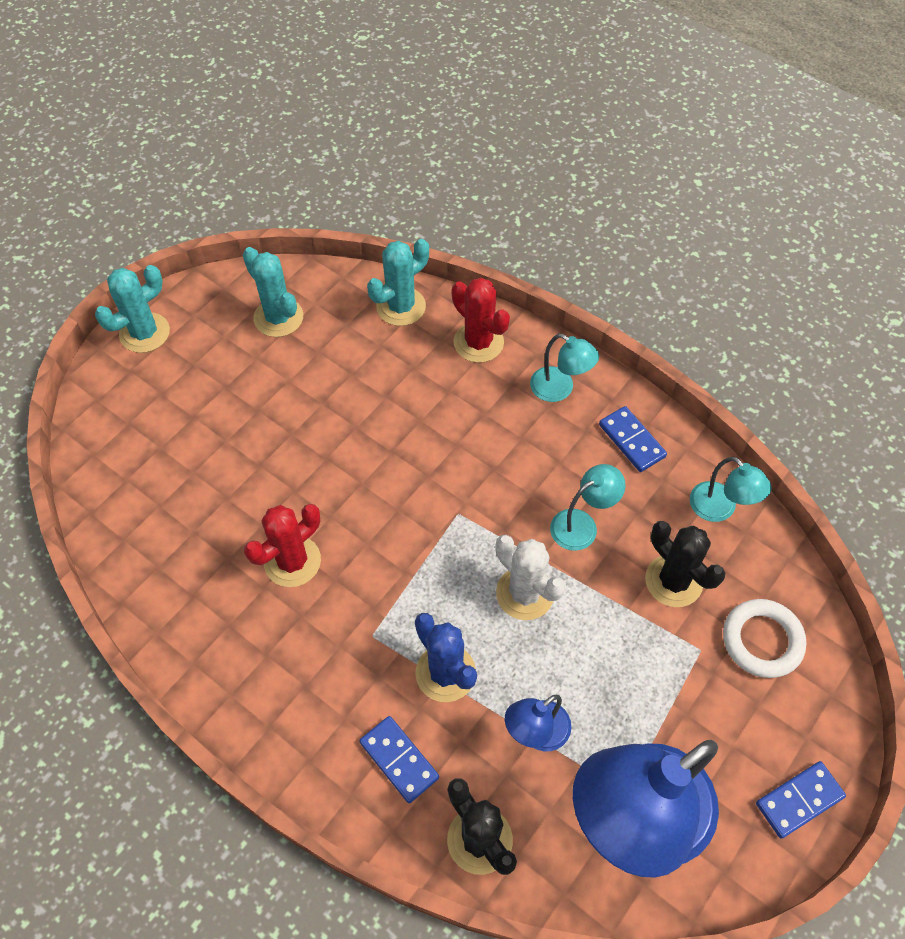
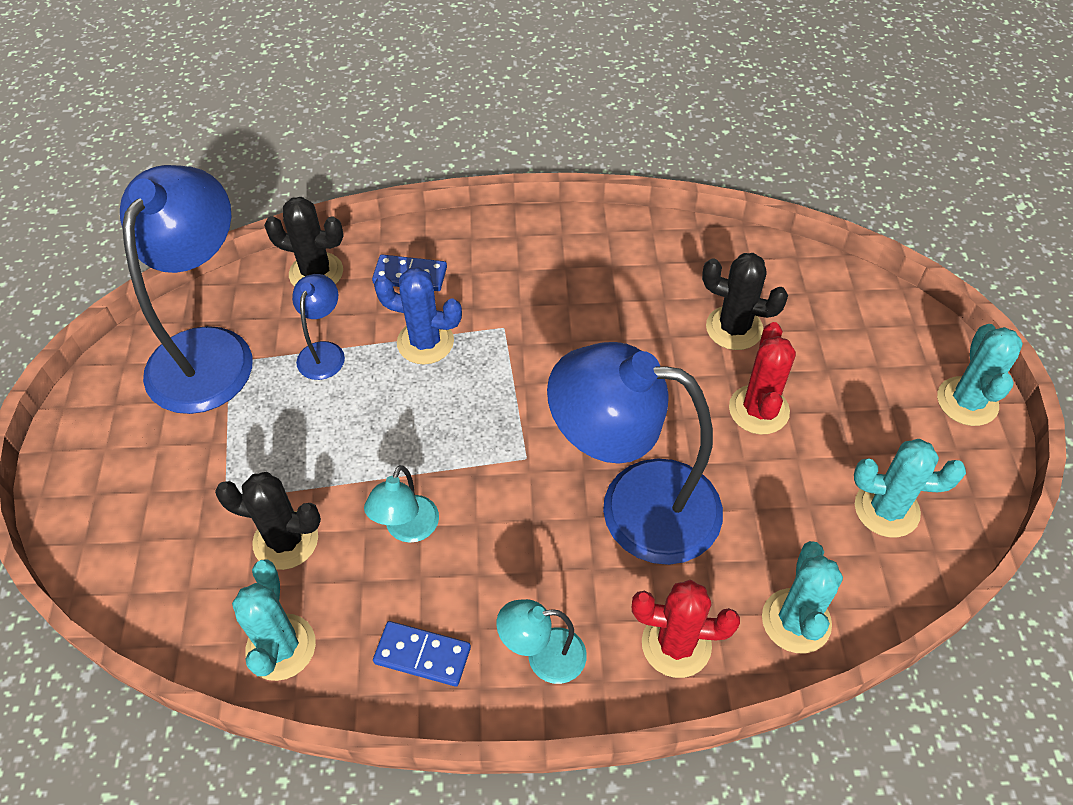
camera: 140 degrees right, 5 degrees down
(211, 494) = (734, 328): none -> black cactus
(292, 561) = (616, 330): red cactus -> red cactus (758, 410)
(420, 428) = (635, 505): none -> blue lamp
(525, 593) = (411, 436): white cactus -> none
(720, 509) = (281, 647): turquoise lamp -> turquoise cactus
(762, 640) = (171, 545): white ring -> none
(799, 800) = (82, 444): blue domino -> none

